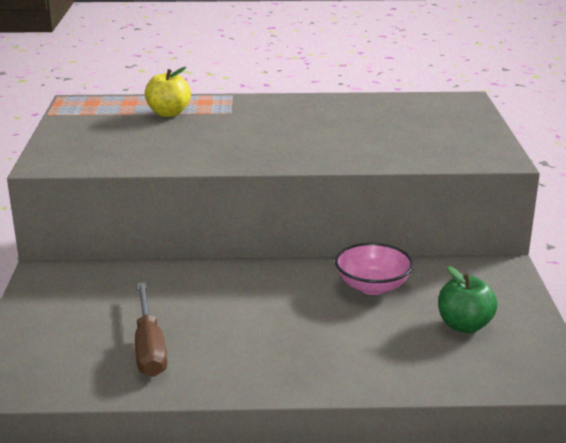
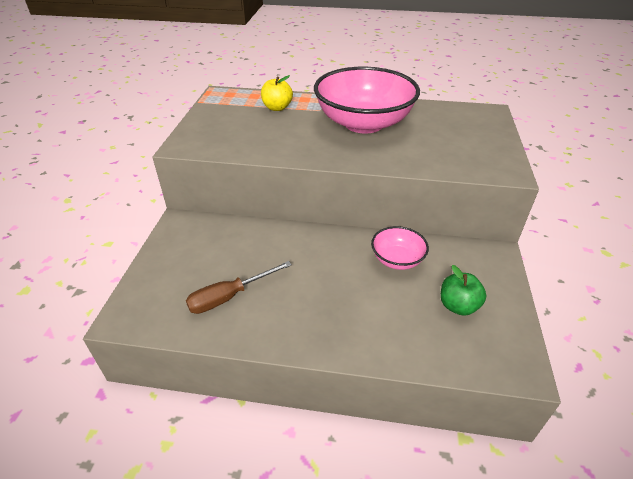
camera: 10 degrees right, 15 degrees up
(149, 347) = (229, 296): brown screwdriver -> brown screwdriver turned 60 degrees clockwise
(296, 122) = (363, 123): none -> pink bowl

